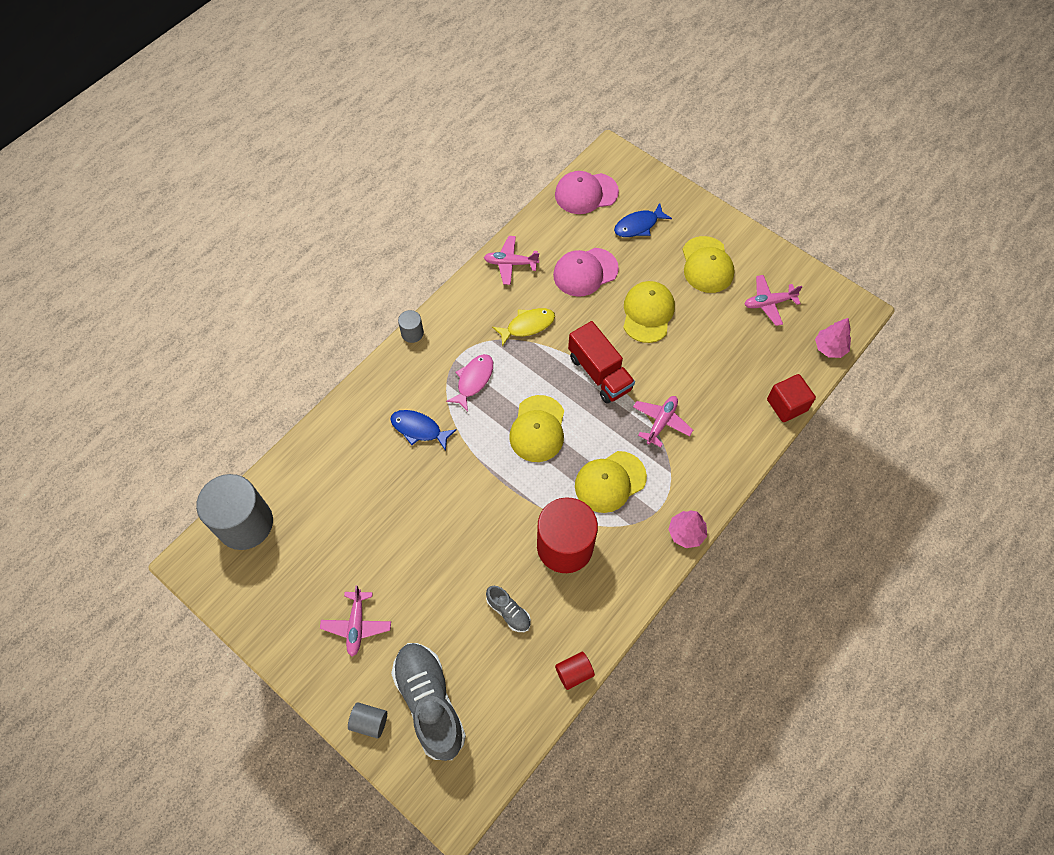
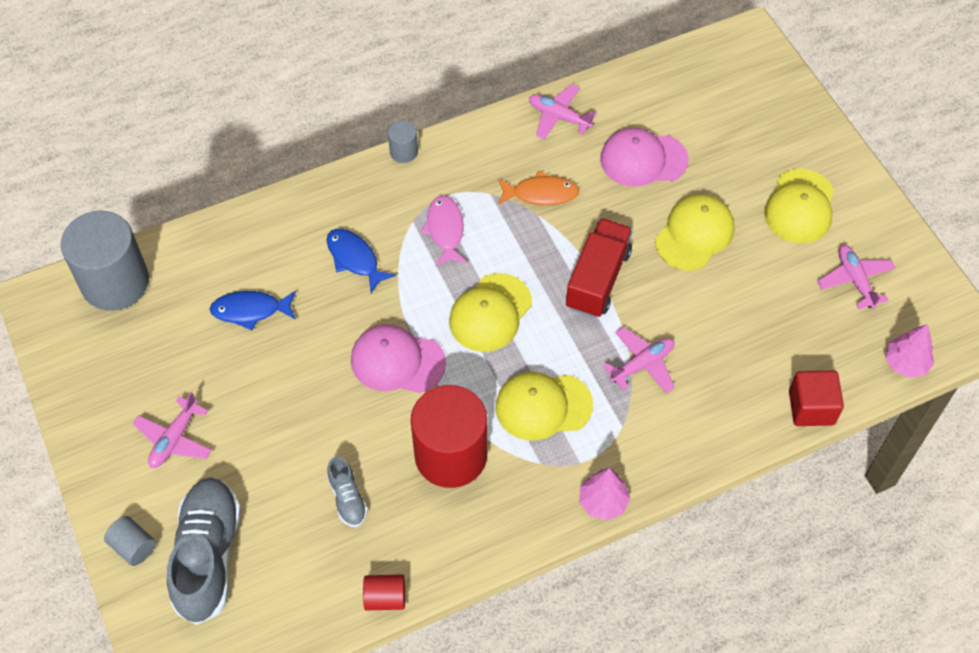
camera: 25 degrees right, 5 degrees down
(473, 380) = (445, 230): pink fish -> pink fish turned 60 degrees counterclockwise
(527, 325) = (541, 193): yellow fish -> orange fish
(586, 193) = (693, 70): pink cap -> pink cap (397, 361)
(599, 373) = (598, 279): red truck -> red truck turned 150 degrees counterclockwise
(638, 225) = (738, 130): blue fish -> blue fish (250, 310)
(769, 303) = (855, 280): pink plane -> pink plane turned 60 degrees clockwise

